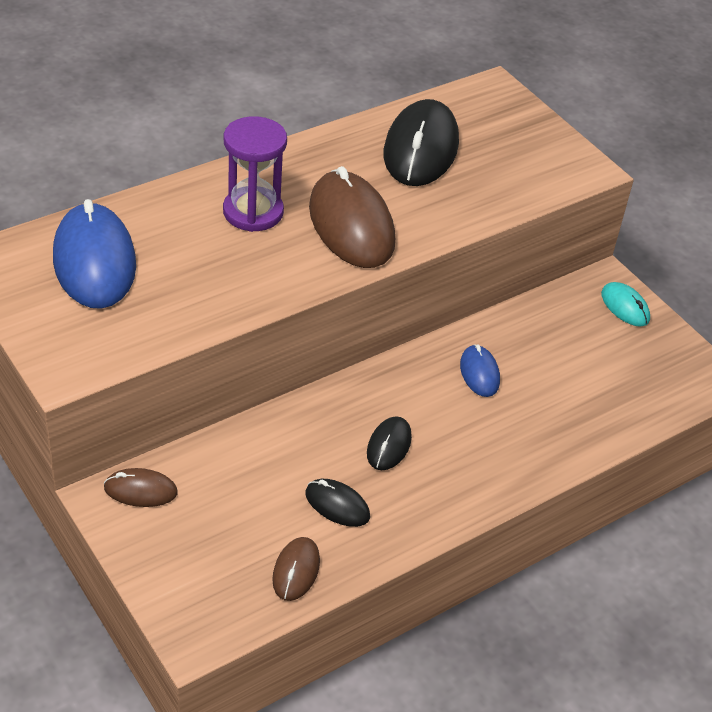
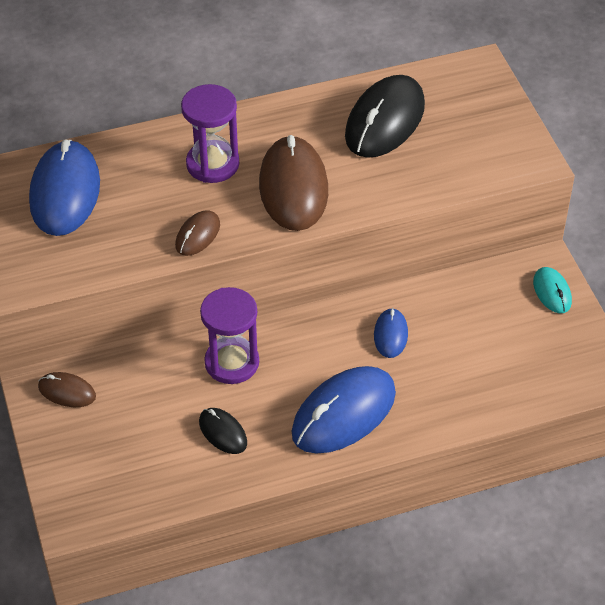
camera: 20 degrees right, 5 degrees up
(296, 570) = (169, 482): brown mouse -> brown mouse (197, 235)
(319, 428) = (232, 362): none -> purple hourglass
(389, 445) = (285, 388): black mouse -> none
(462, 462) = (344, 413): none -> blue mouse

